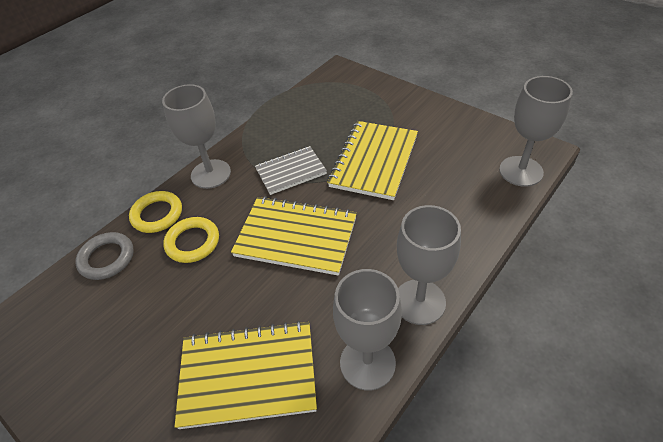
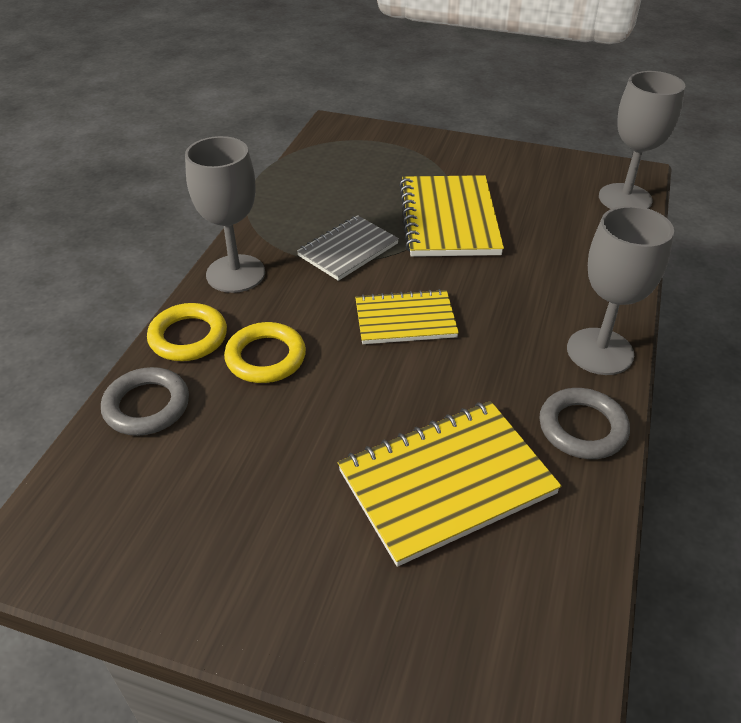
camera: 25 degrees left, 5 degrees down
(296, 237) = (405, 319): yellow notebook -> yellow notebook, size x0.64
(367, 363) = (582, 428): grey goblet -> grey ring

